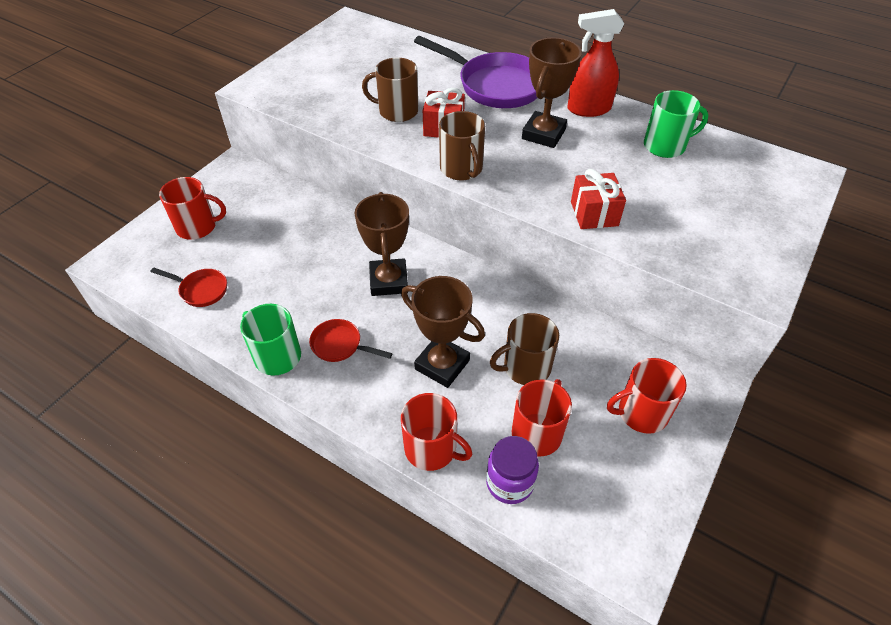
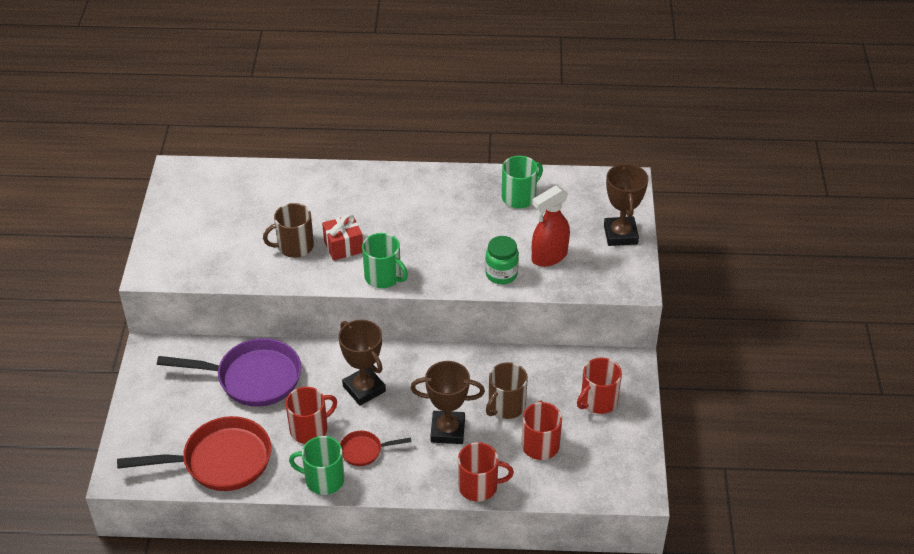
camera: 30 degrees left, 5 degrees down
(197, 227) = (168, 414): red mug -> red mug (310, 429)
(201, 290) = (220, 461): red pan -> red pan, size x2.07
(461, 169) = (383, 277): brown mug -> green mug
(495, 85) = (356, 191): purple pan -> purple pan (252, 378)
(509, 483) = (542, 482): purple jar -> none
(543, 134) = (424, 222): brown trophy -> brown trophy (620, 235)
(588, 109) = (444, 186): red spray bottle -> red spray bottle (549, 257)
(594, 213) = (501, 274): red gift -> green jar

